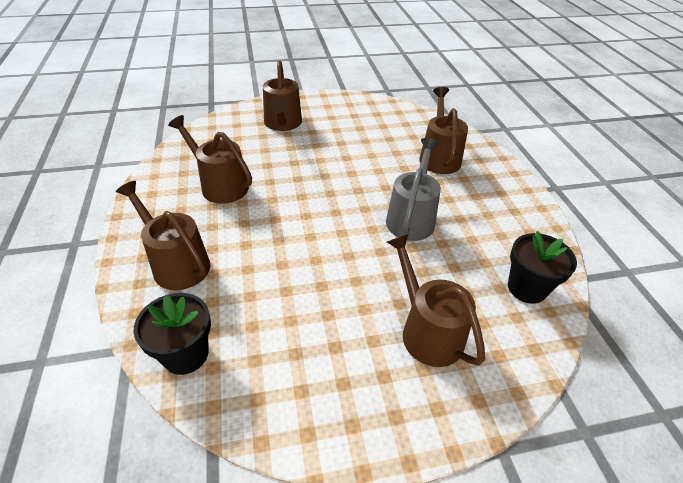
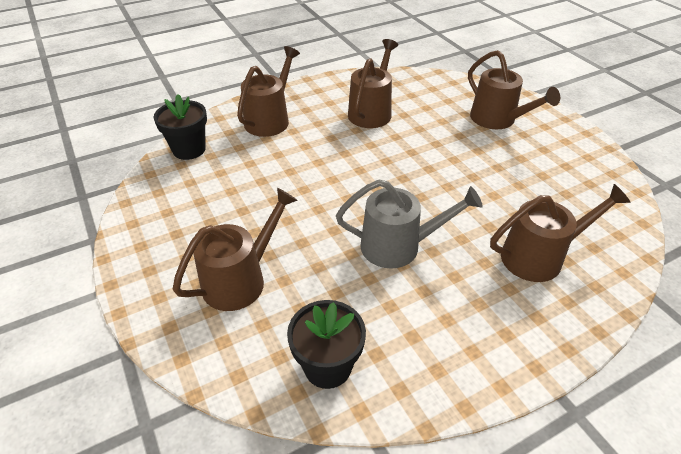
camera: 75 degrees right, 0 degrees up
(282, 124) = (497, 120): brown watering can -> brown watering can turned 105 degrees counterclockwise

